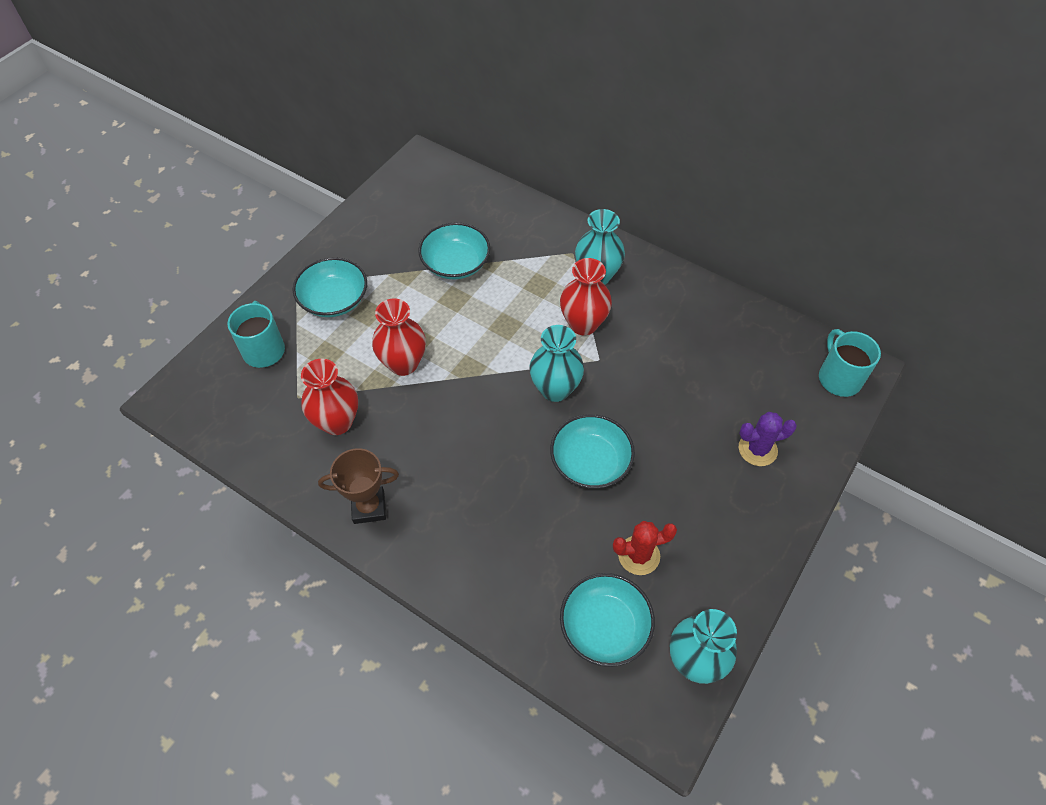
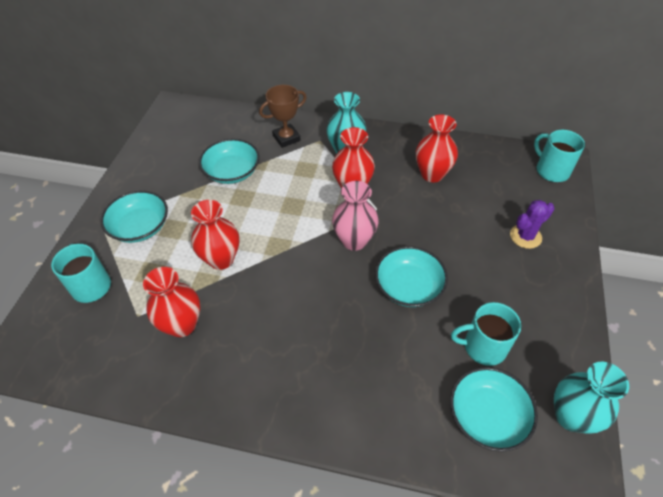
camera: 20 degrees left, 5 degrees down
(369, 507) = (241, 388): brown trophy -> brown trophy (286, 138)
(555, 389) = (354, 240): turquoise vase -> pink vase
(639, 555) = (483, 346): red cactus -> turquoise mug
(686, 337) = (432, 174): none -> red vase

